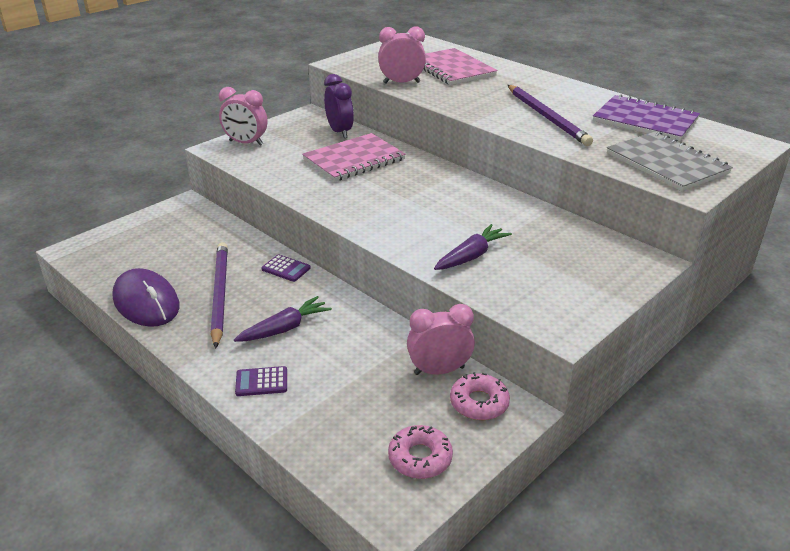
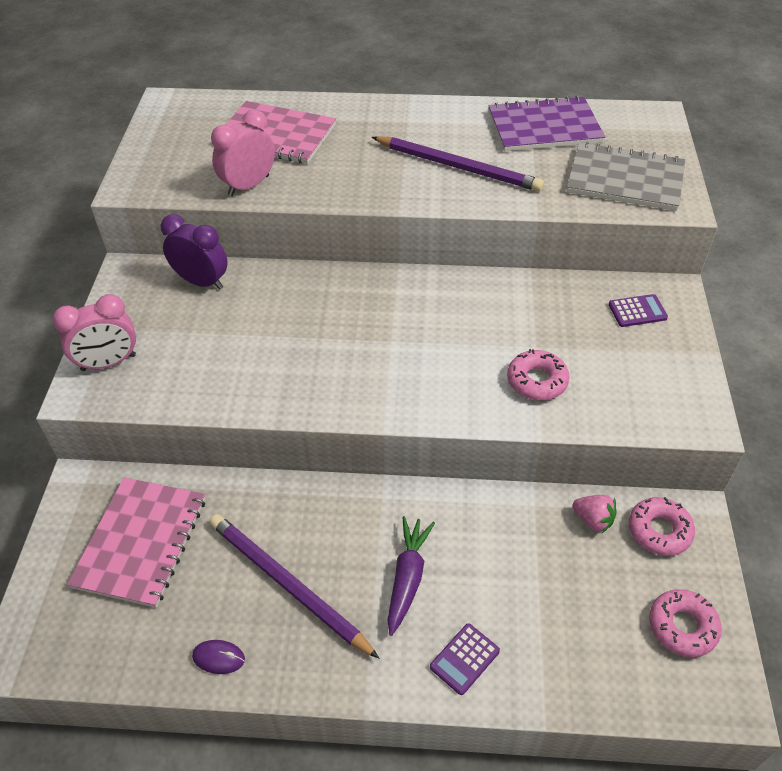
camera: 40 degrees left, 15 degrees up
(146, 302) = (218, 657): purple mouse -> purple mouse, size x0.42
(286, 269) = (316, 500): purple calculator -> purple calculator (637, 311)
(354, 159) = (270, 316): pink notebook -> pink notebook (141, 542)
(439, 370) = (593, 520): pink clock -> pink strawberry
(471, 256) = (537, 381): purple carrot -> pink donut

